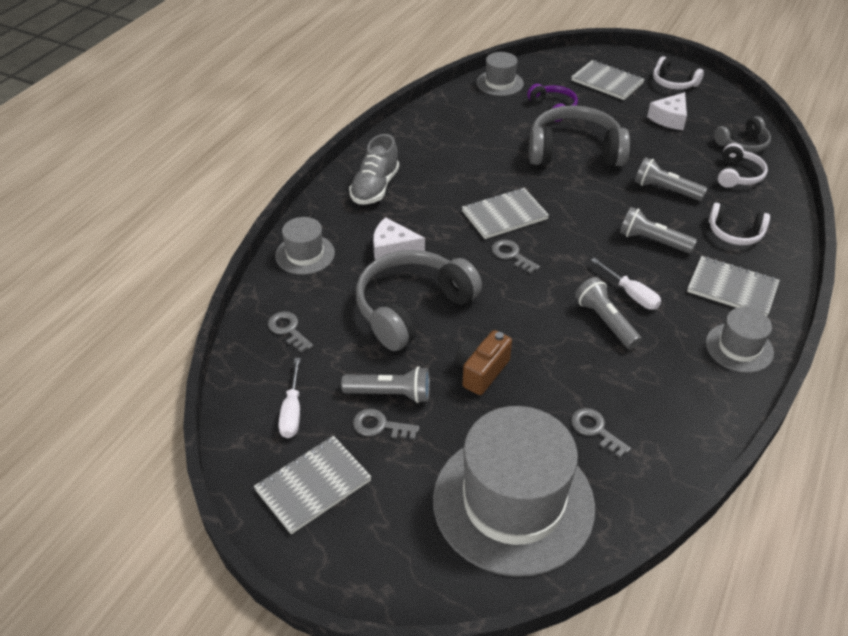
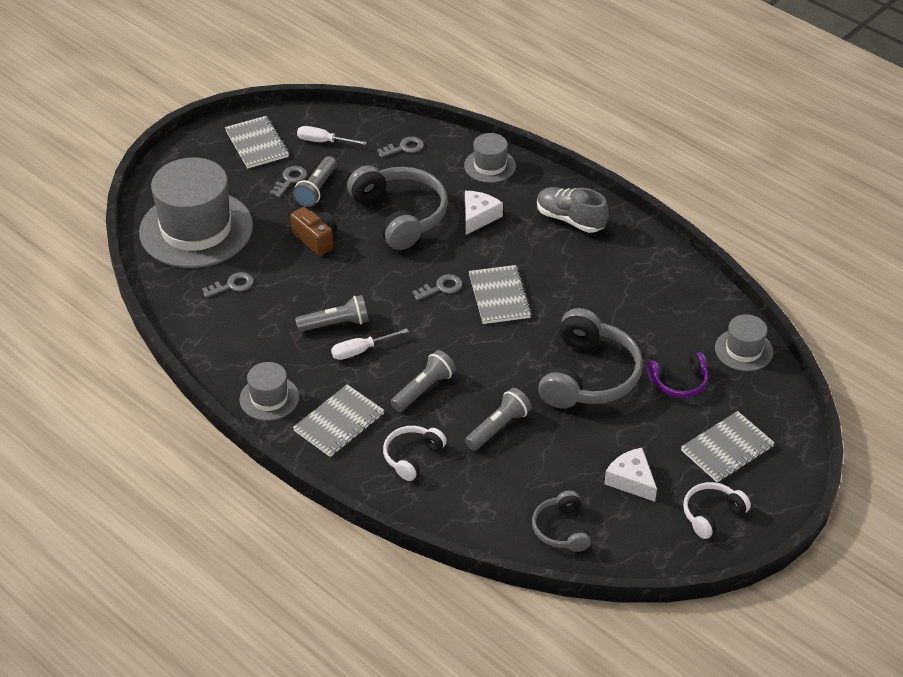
camera: 105 degrees right, 0 degrees up
(738, 175) = (504, 499): white headphones -> none

